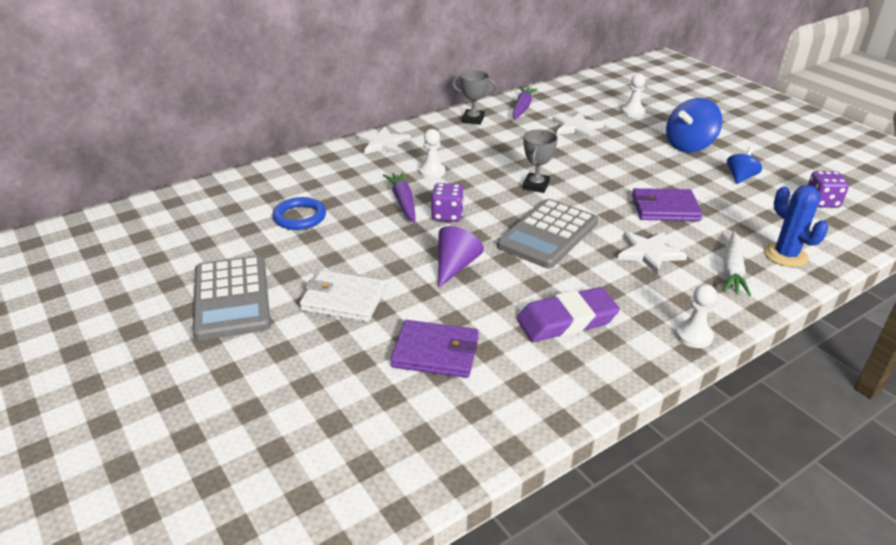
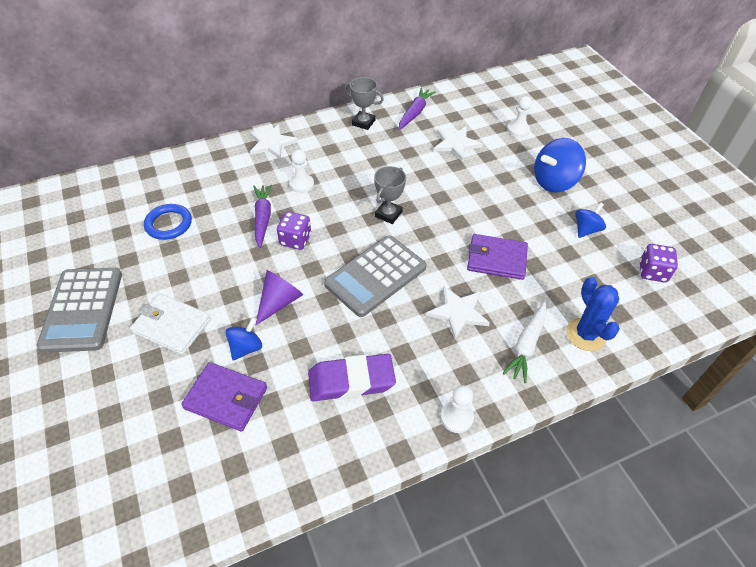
camera: 10 degrees right, 15 degrees up
(437, 307) = (246, 347): none -> blue spinning top

